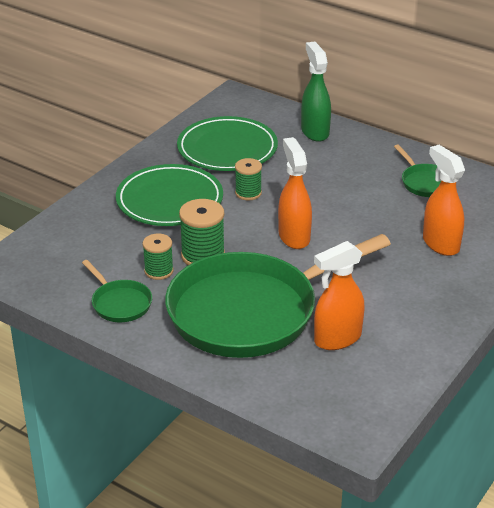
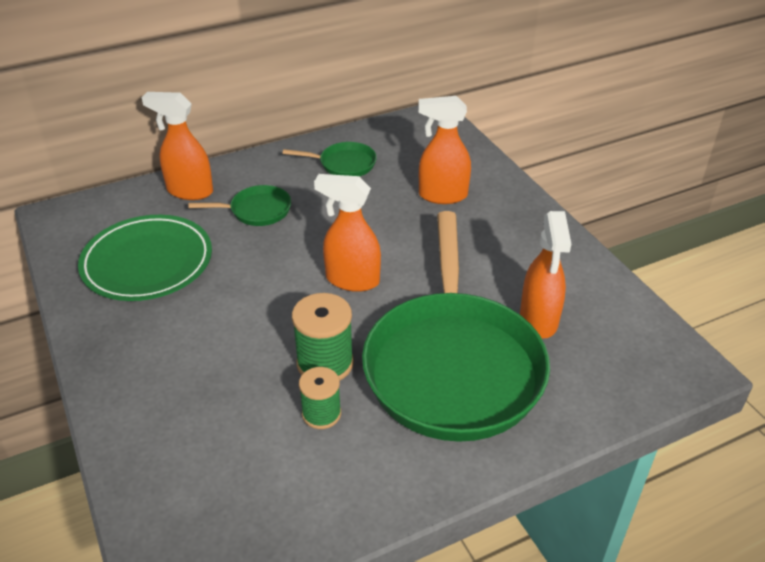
camera: 60 degrees left, 5 degrees up
(119, 303) = (355, 477): green pan -> green pan (256, 211)
(169, 200) = (194, 348): green plate -> none
(248, 193) = (245, 281): green spool -> none
(315, 132) = (189, 191): green spray bottle -> orange spray bottle

